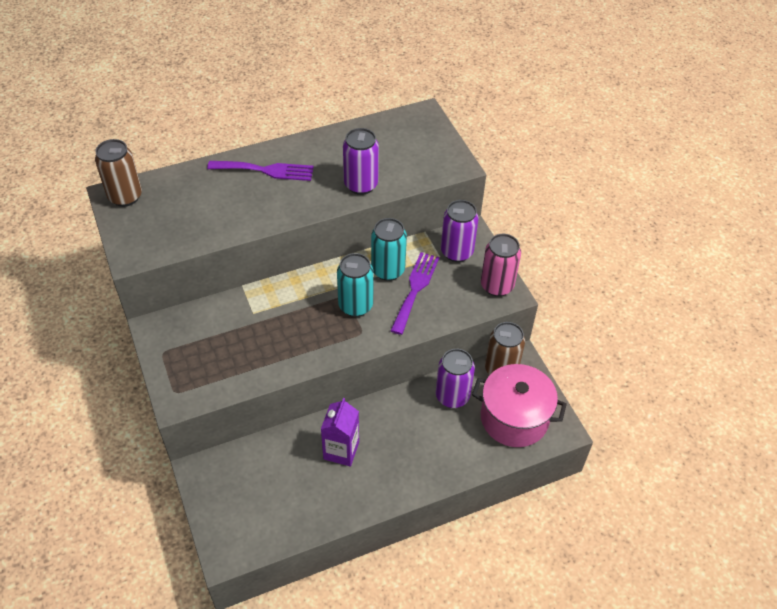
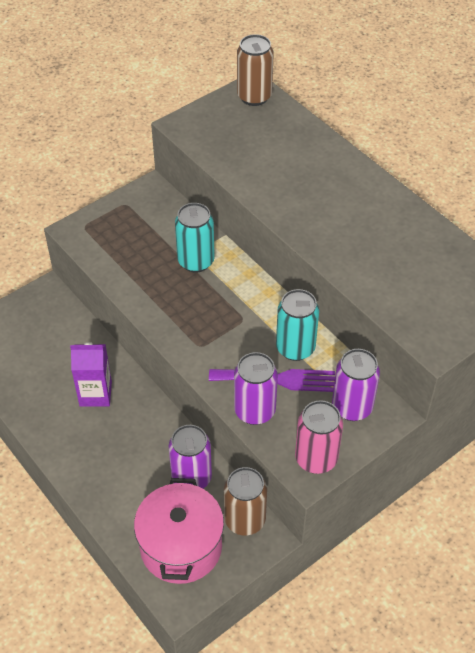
camera: 75 degrees right, 0 degrees up
(266, 170) = (339, 182): purple fork -> none
(355, 305) = (234, 332): turquoise can -> turquoise can (196, 261)
(361, 185) = (357, 264): purple can -> purple can (254, 411)

